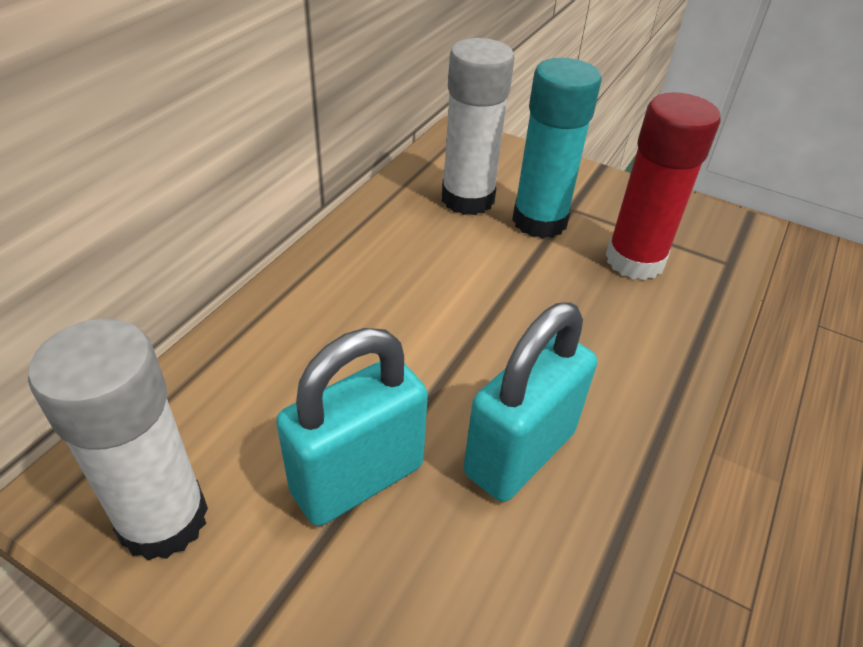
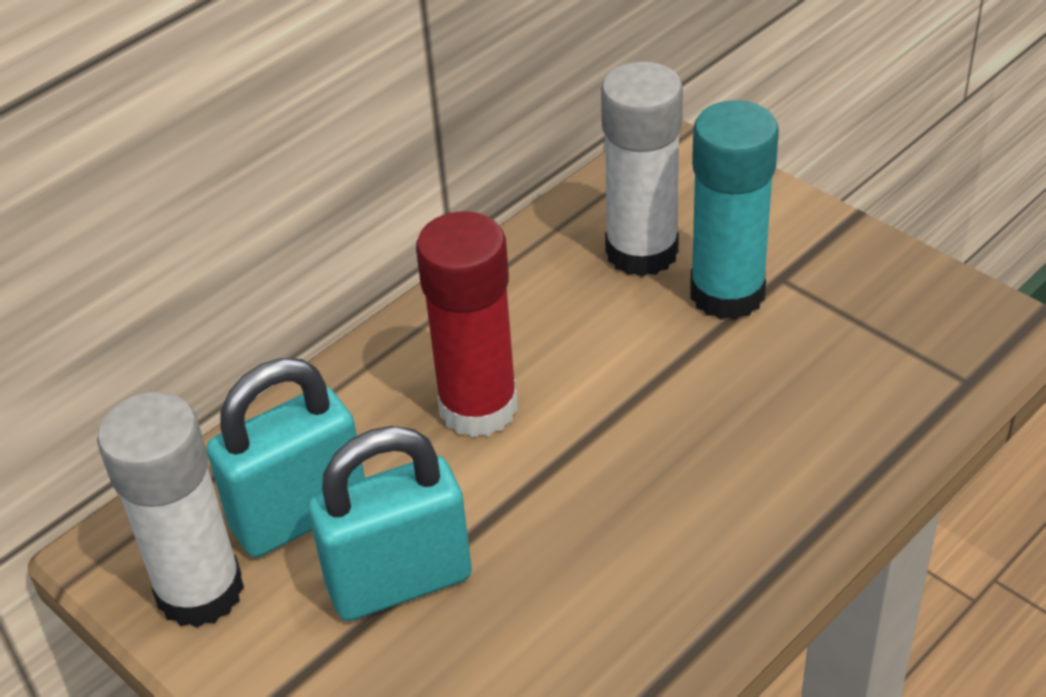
camera: 20 degrees right, 0 degrees up
(519, 453) = (583, 581): turquoise padlock -> turquoise padlock (299, 515)
(634, 260) = (833, 364): red glue stick -> red glue stick (478, 407)

